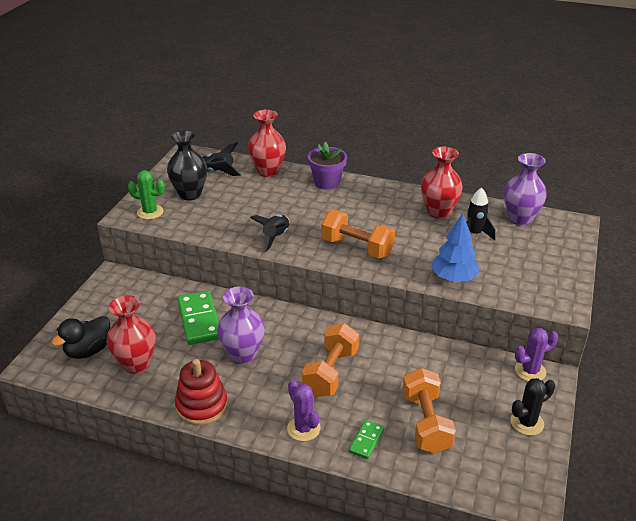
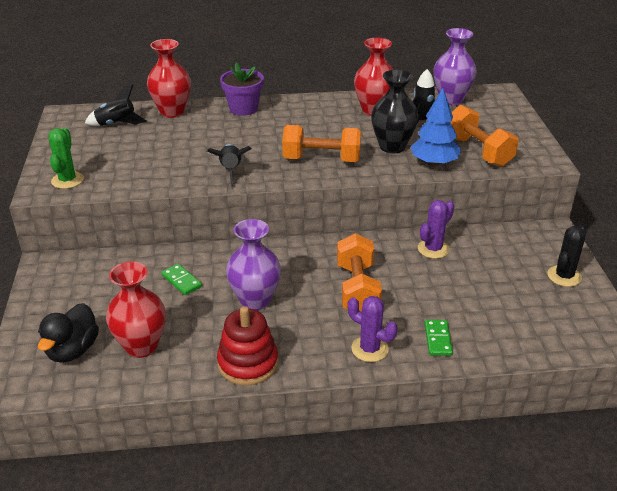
camera: 25 degrees left, 0 degrees up
(150, 212) = (67, 180): green cactus -> green cactus turned 75 degrees counterclockwise
(190, 194) = (101, 152): black vase -> black vase (392, 146)
(199, 320) = (181, 281): green domino -> green domino, size x0.53
(426, 423) = (479, 305): orange dumbbell -> orange dumbbell (478, 151)
(530, 371) = (534, 232): purple cactus -> purple cactus (433, 249)

